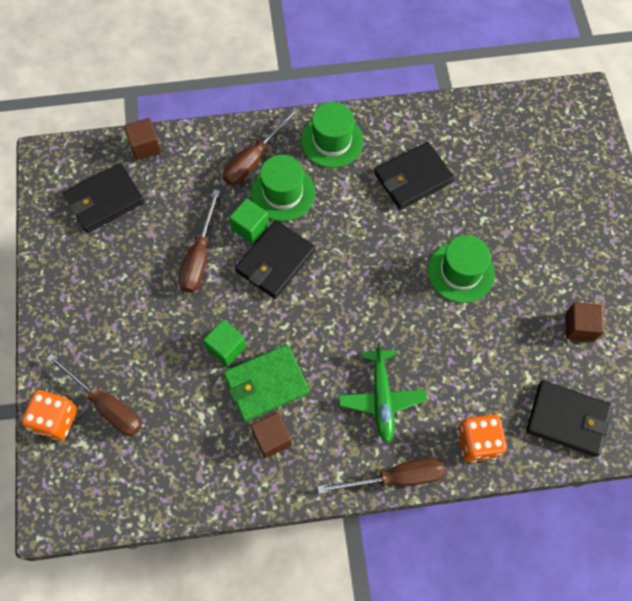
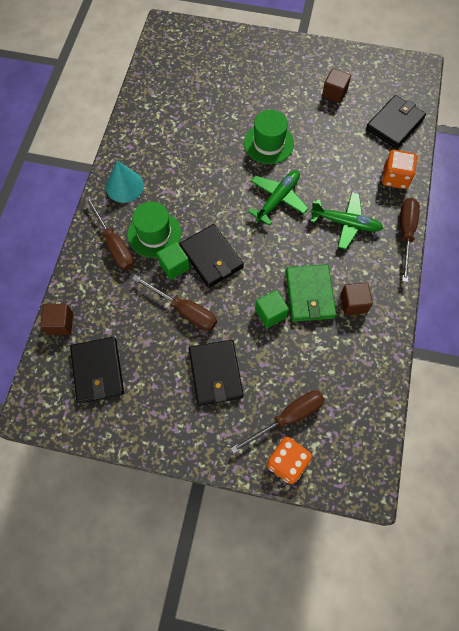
camera: 70 degrees left, 0 degrees up
(332, 141) = (124, 186): green hat -> turquoise cone
(383, 307) = (277, 199): none -> green plane
(413, 178) = (182, 145): black wallet -> black wallet (216, 373)

